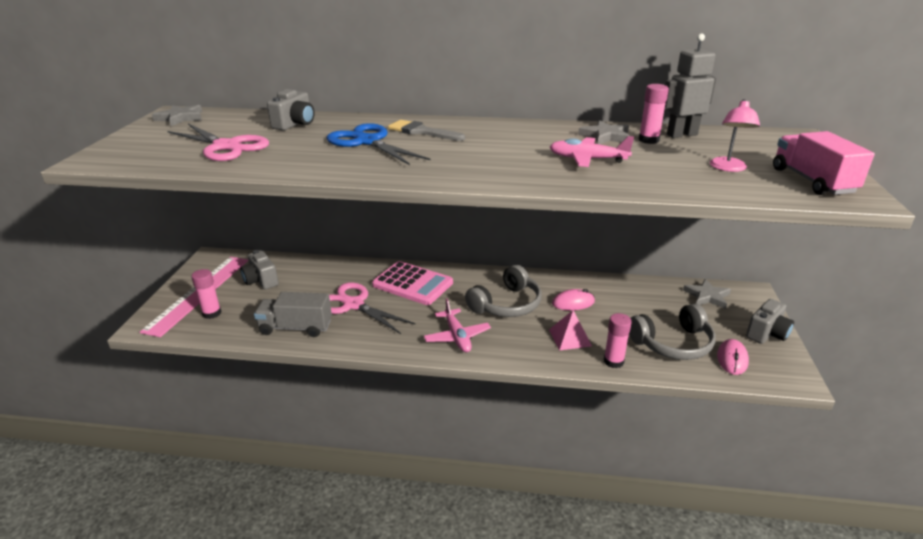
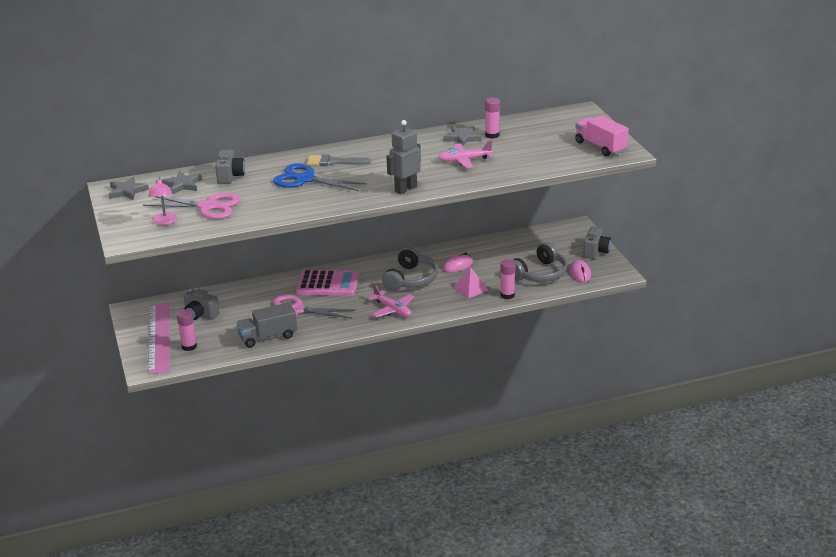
camera: 25 degrees left, 0 degrees up
(681, 134) = (510, 125): grey robot -> grey robot (405, 189)
(707, 296) = (548, 236): grey star -> grey star (182, 185)
(728, 168) = (551, 148): pink lamp -> pink lamp (164, 222)

